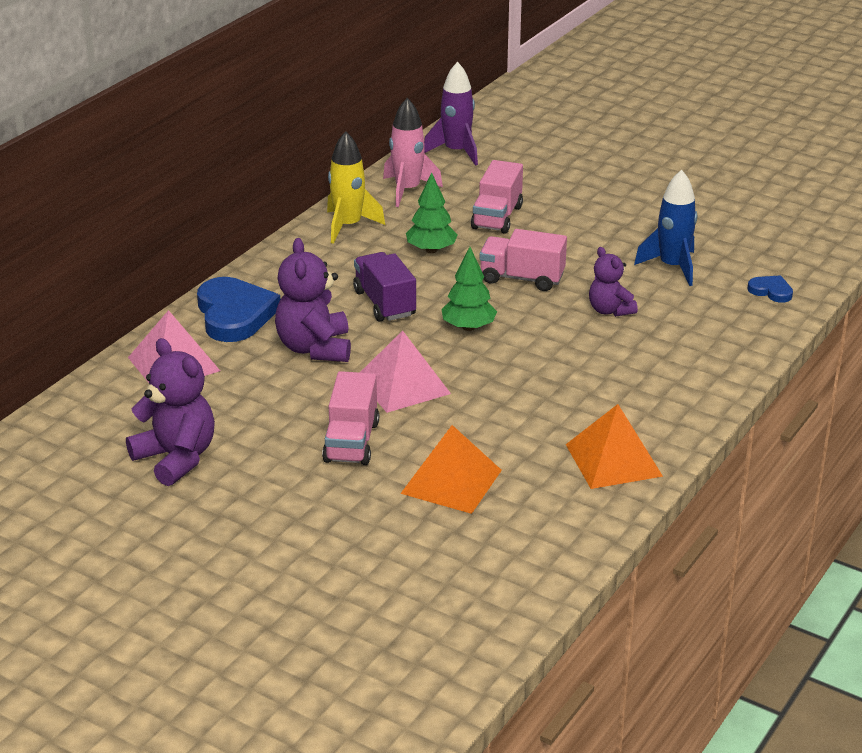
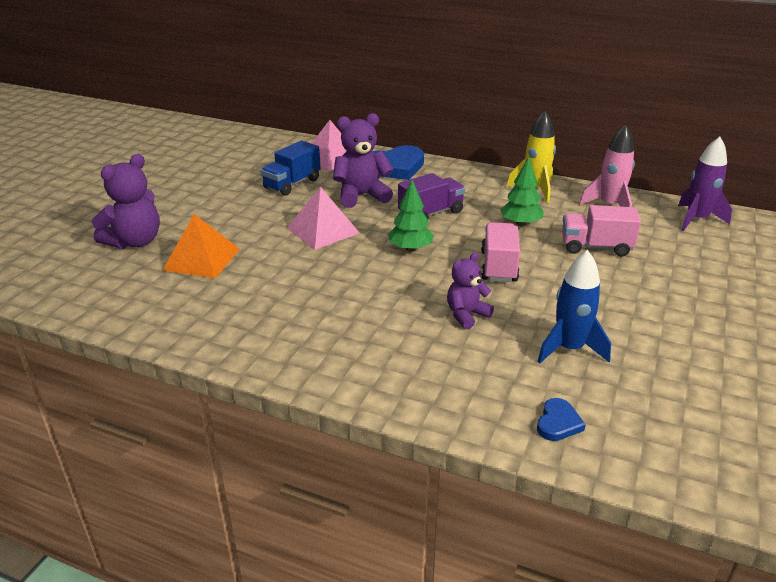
camera: 80 degrees right, 0 degrees up
(176, 458) = (231, 171): purple teddy bear -> purple teddy bear (135, 241)
(251, 403) = (292, 184): none -> blue truck
(351, 442) = (249, 219): pink truck -> none
(613, 460) = (227, 329): orange pyramid -> none

